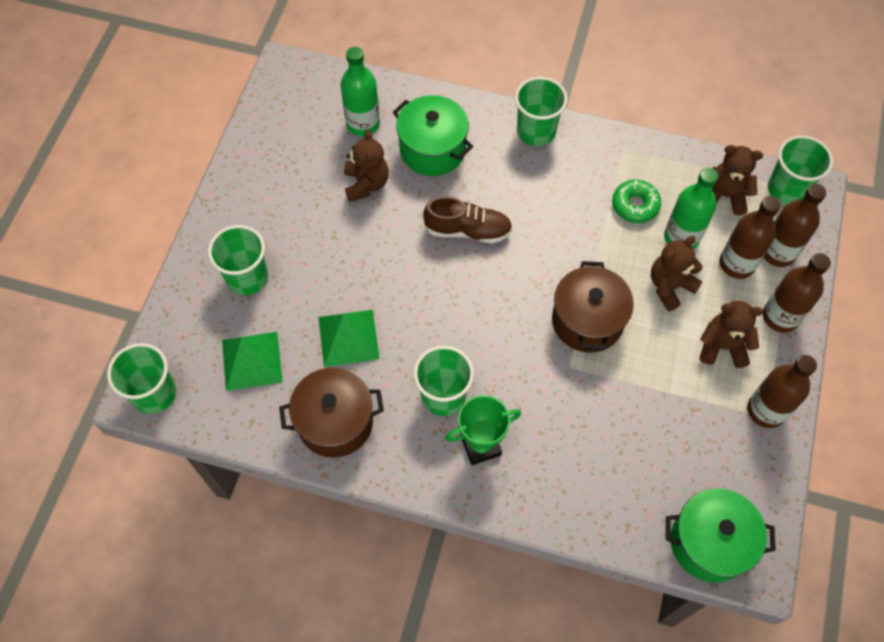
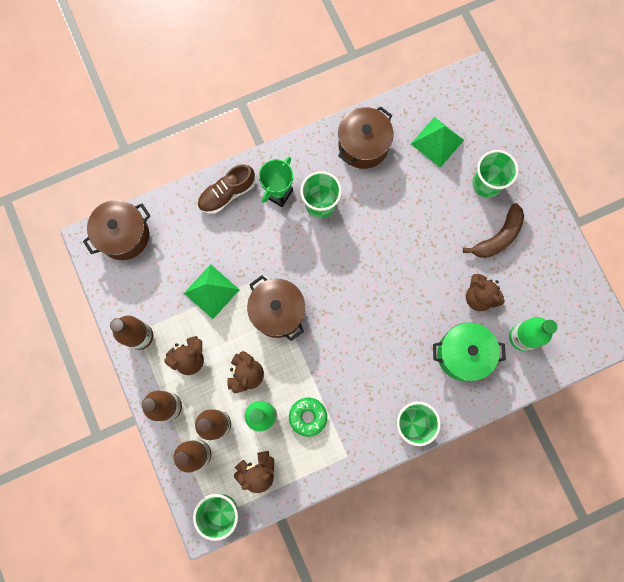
camera: 140 degrees right, 15 degrees up
(154, 393) = (468, 86): green cup -> none
(291, 220) = (498, 237): none -> brown banana
(348, 337) = (399, 195): green pyramid -> green pyramid (211, 291)
(467, 230) = (393, 314): brown shoe -> brown shoe (227, 194)
(709, 542) = (124, 235): green pot -> brown pot

